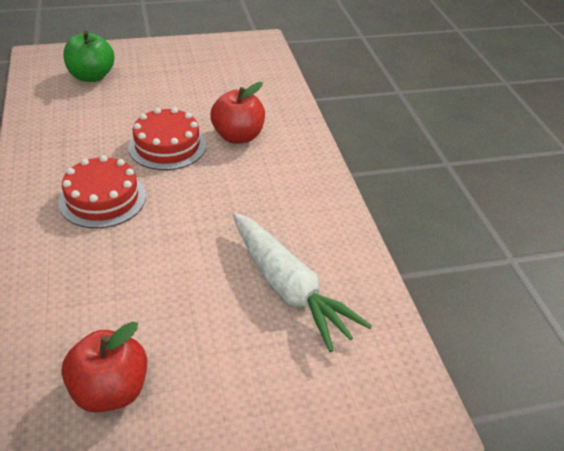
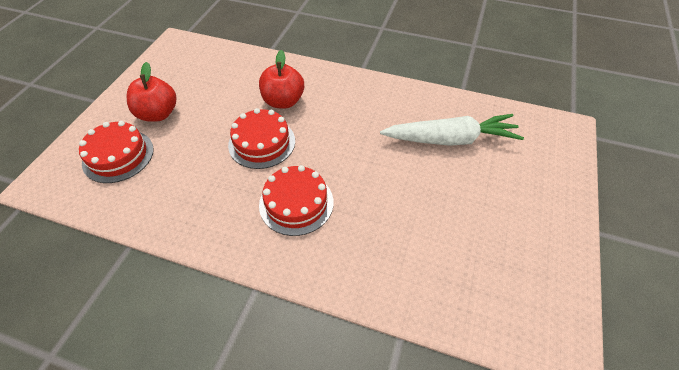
camera: 55 degrees left, 10 degrees up
(91, 76) = (118, 156): green apple -> red cake
(110, 390) = (495, 262): red apple -> red apple (158, 114)

